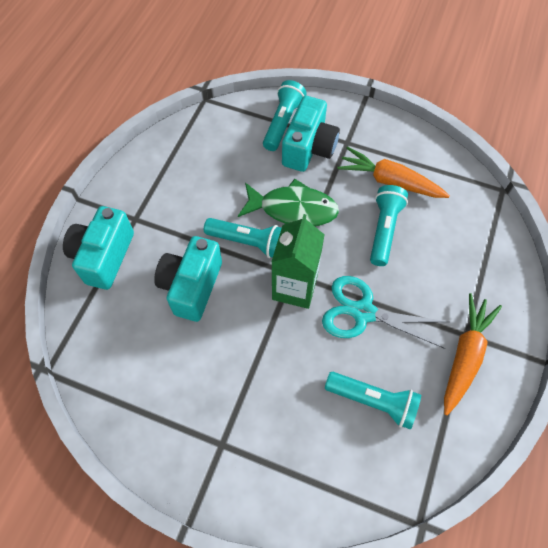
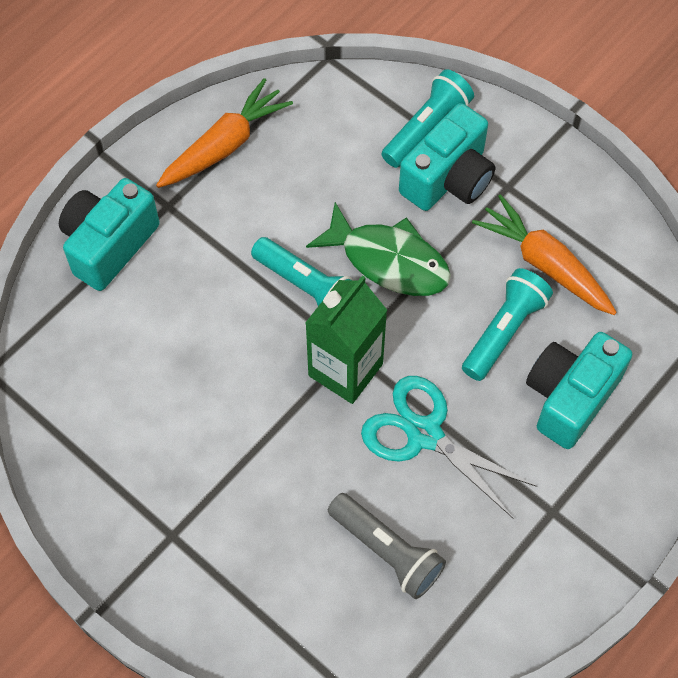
camera: 20 degrees right, 0 degrees up
(191, 286) = (209, 323): turquoise camera -> turquoise camera (570, 397)
(373, 401) = (387, 551): turquoise flashlight -> grey flashlight
(465, 355) = (537, 537): orange carrot -> orange carrot (225, 145)

